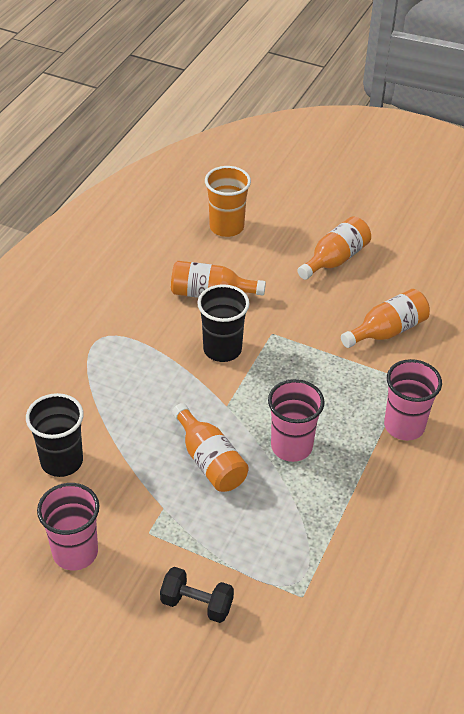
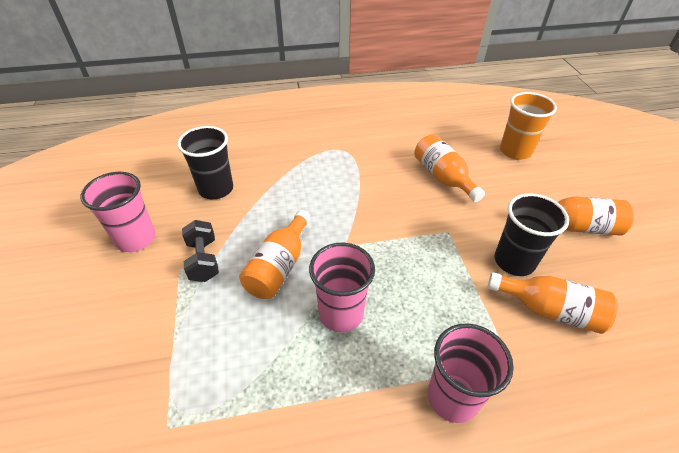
camera: 55 degrees right, 0 degrees up
(197, 604) = (118, 343): black dumbbell -> black dumbbell (203, 260)
(222, 349) = (398, 212): black cup -> black cup (514, 261)

